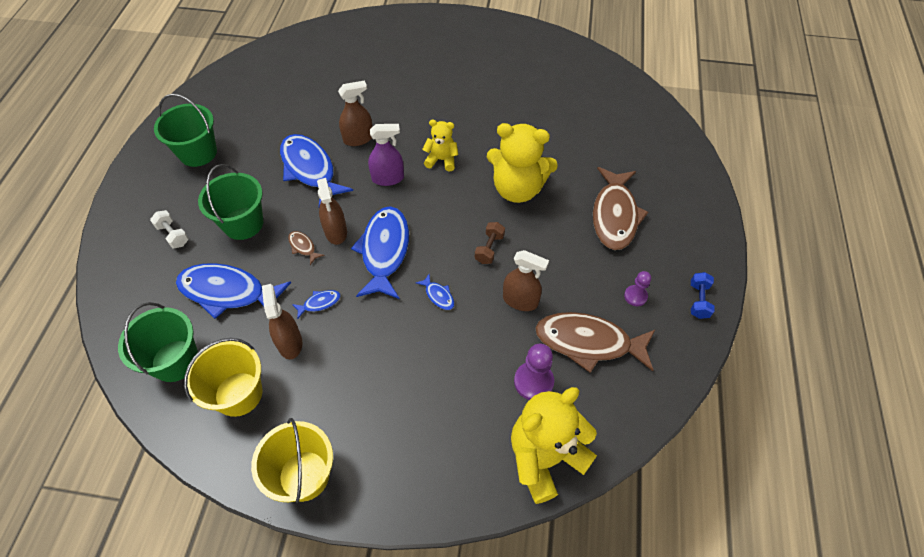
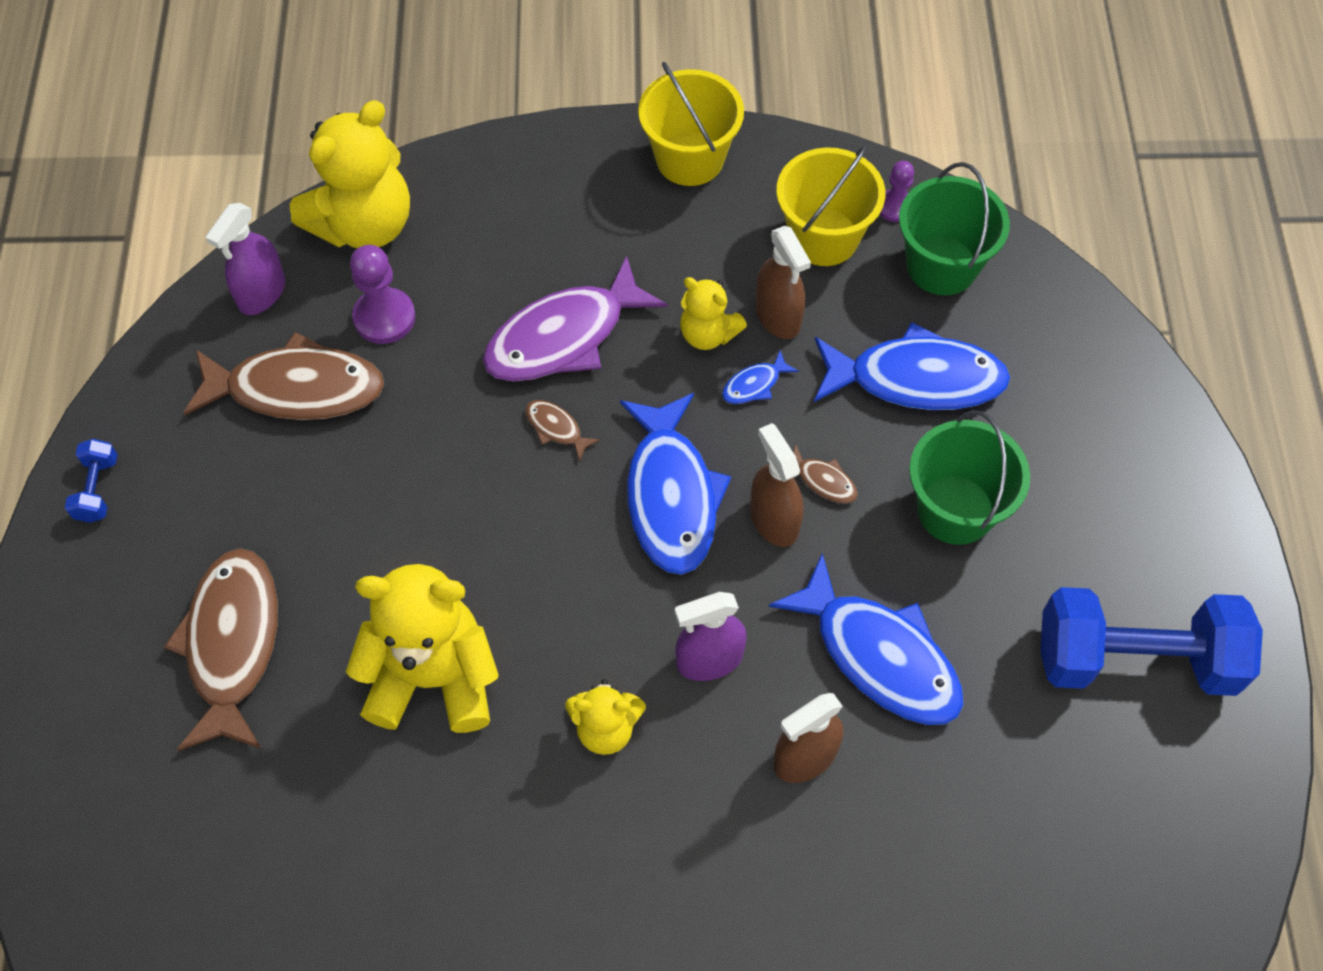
camera: 170 degrees right, 5 degrees up
(173, 235) = (1071, 466): white dumbbell -> none
(198, 153) = (1135, 659): green bucket -> blue dumbbell
(335, 338) = (708, 334): none -> yellow teddy bear
(423, 350) = (564, 337): none -> purple fish
(438, 295) = (556, 428): blue fish -> brown fish
(489, 248) = (477, 531): brown dumbbell -> none
(520, 300) = (413, 441): brown spray bottle -> none
(614, 413) = (262, 293): none -> purple spray bottle
(635, 296) = (209, 480): purple pawn -> purple pawn (895, 207)

